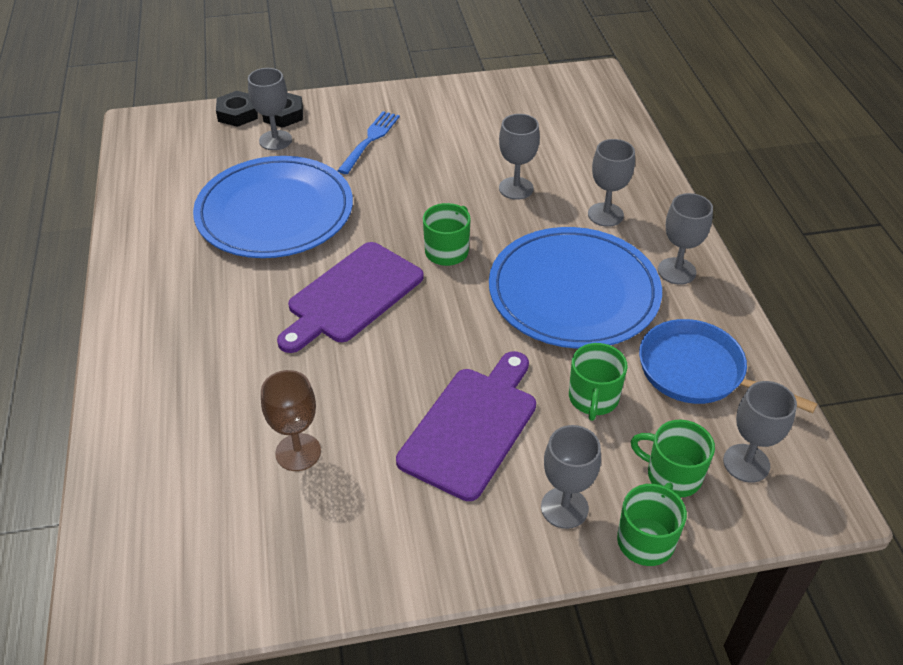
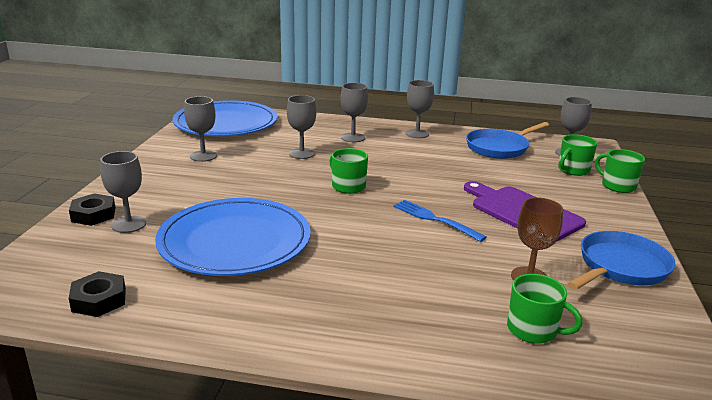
camera: 70 degrees left, 20 degrees down
(238, 113) = (57, 235): black nut -> black nut (99, 300)
(352, 295) = (370, 227): purple cutting board -> none
(363, 545) = (620, 267): none -> blue pan
(370, 140) = (184, 187): blue fork -> blue fork (434, 219)
(564, 508) = (593, 200): grey goblet -> grey goblet (203, 156)
(573, 292) = (417, 160): blue plate -> blue plate (226, 123)
(593, 398) = (510, 175): green mug -> green mug (533, 330)

